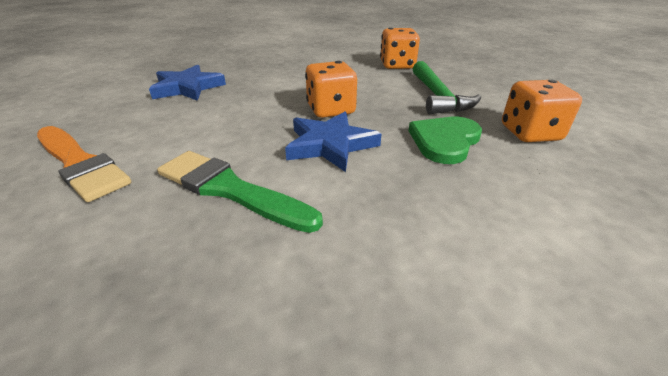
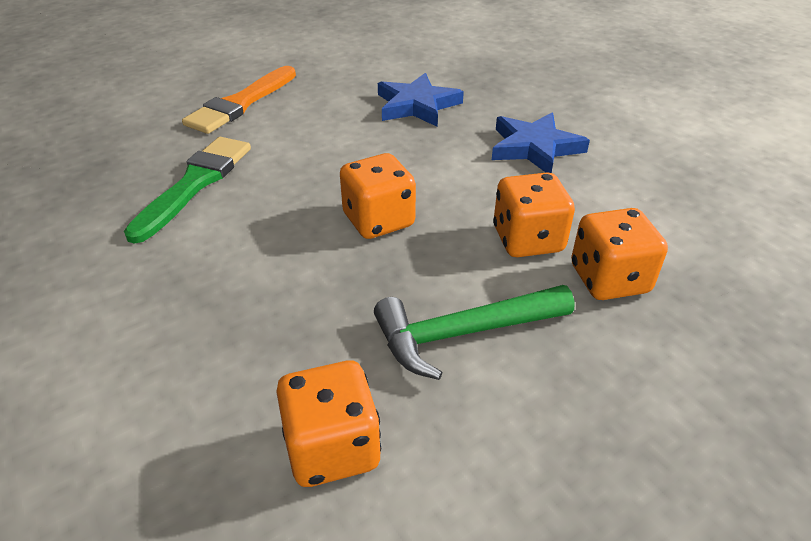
camera: 80 degrees right, 5 degrees up
(330, 145) = (280, 231): blue star -> blue star (535, 148)
(363, 76) = (527, 240): none -> orange dice
(444, 141) = (296, 334): green heart -> none

